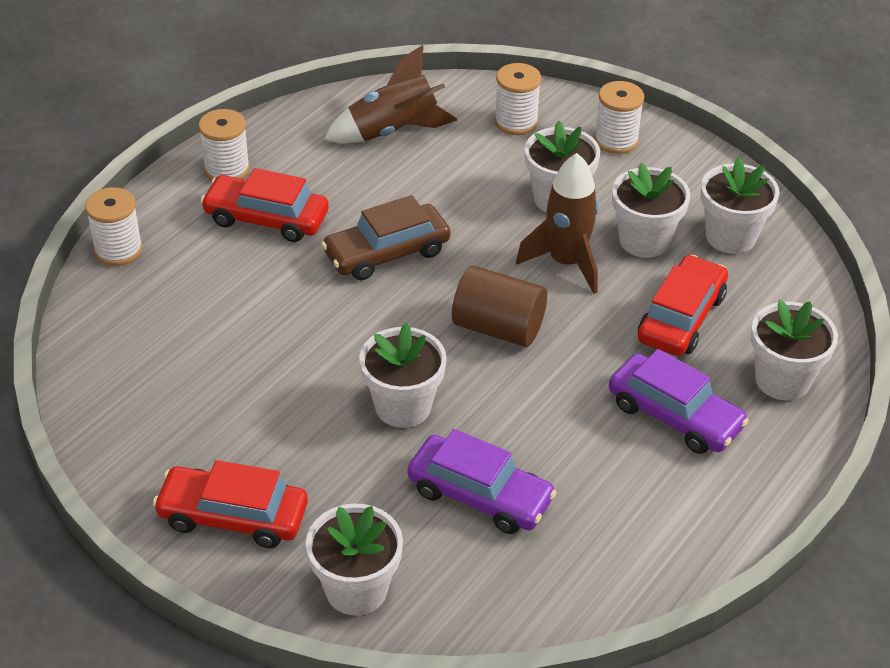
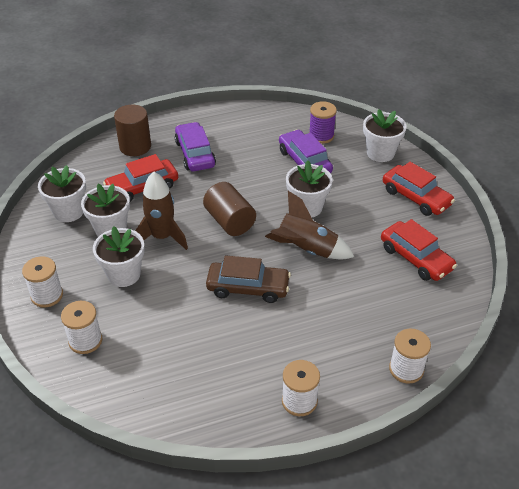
camera: 145 degrees left, 0 degrees up
(266, 218) = (299, 346): red car -> red car (416, 258)
(392, 131) = (167, 376): brown rocket -> brown rocket (307, 250)
(498, 574) = (321, 136): none -> purple spool
(782, 380) = (135, 146): white flower pot -> brown cylinder

